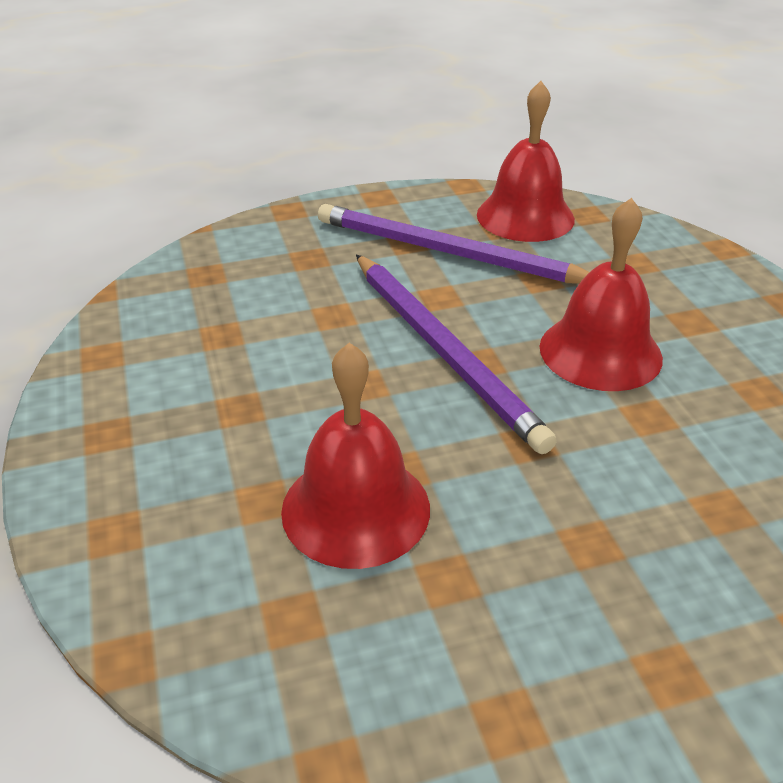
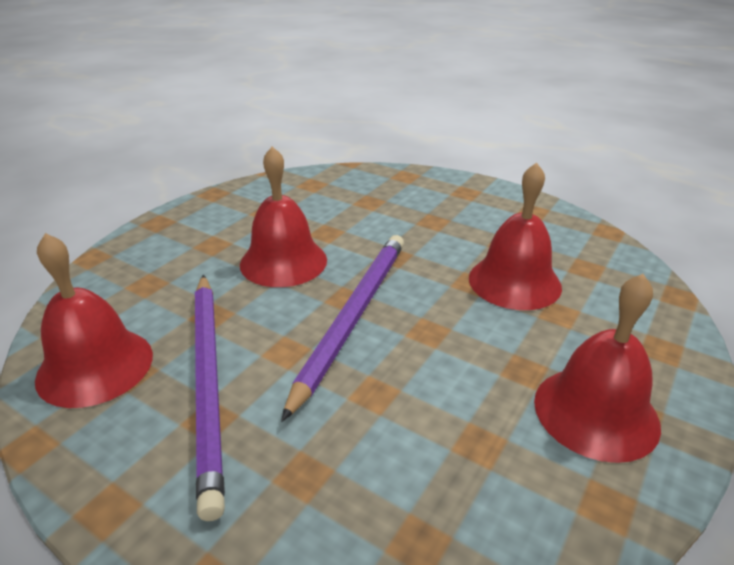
camera: 130 degrees left, 5 degrees down
(147, 411) = (596, 412): none -> red bell

